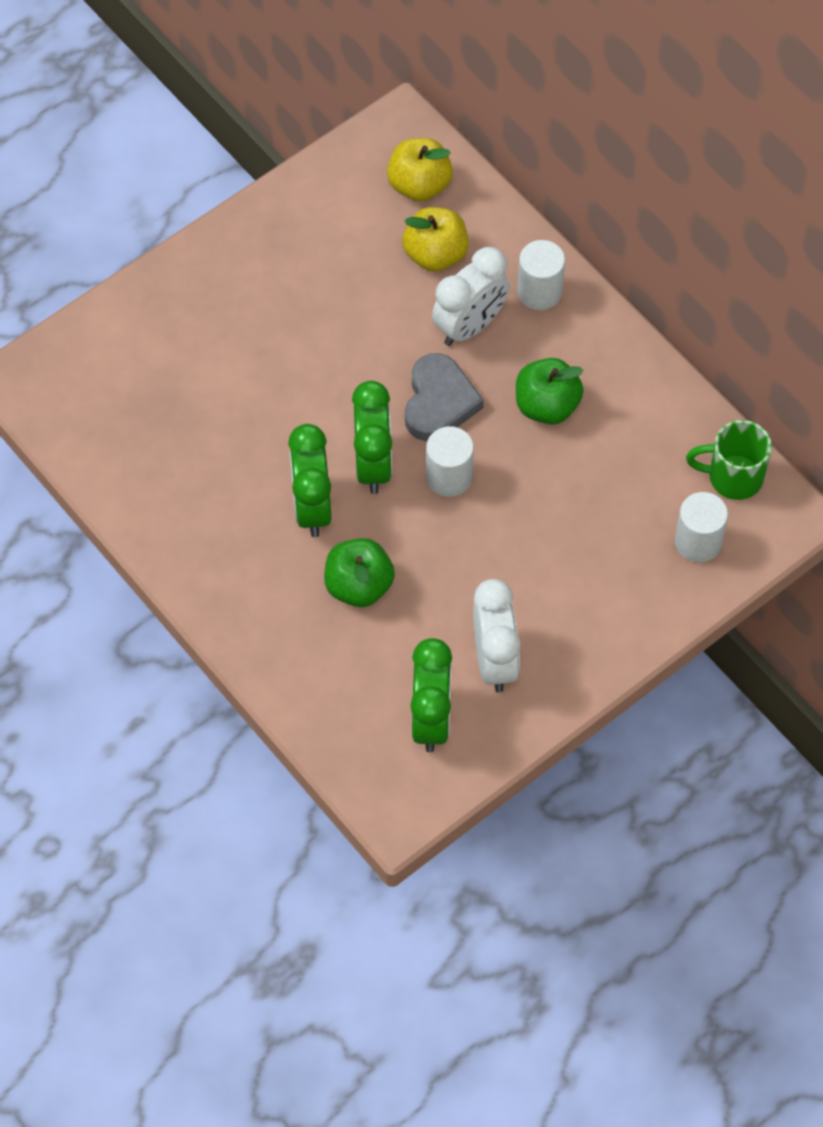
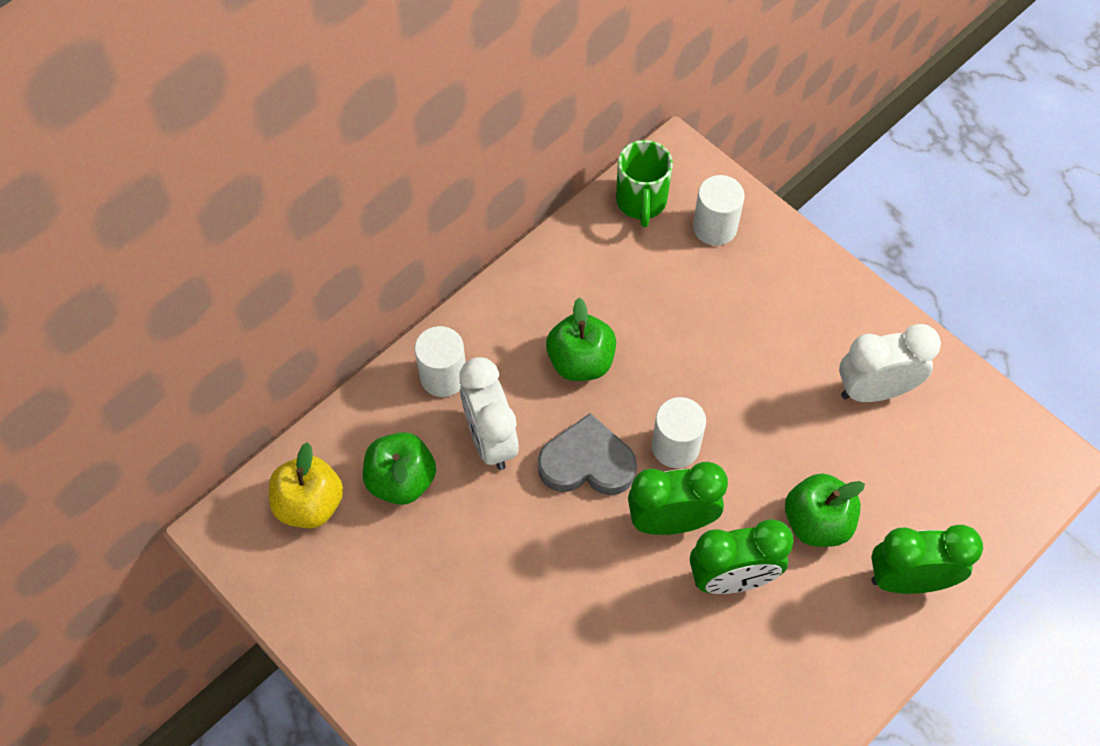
camera: 95 degrees left, 0 degrees up
(431, 720) = (950, 442): green clock -> green clock (908, 579)
(435, 254) = (401, 480): yellow apple -> green apple
(470, 326) = (490, 439): white clock -> white clock turned 150 degrees counterclockwise

